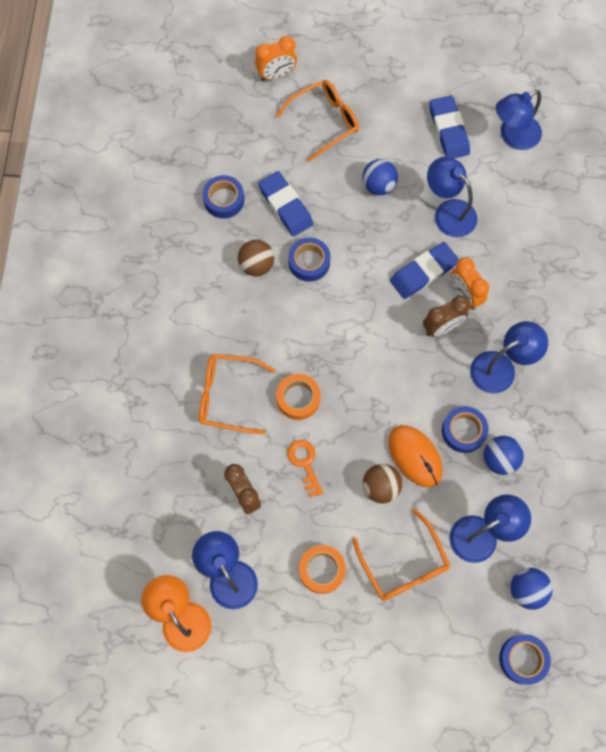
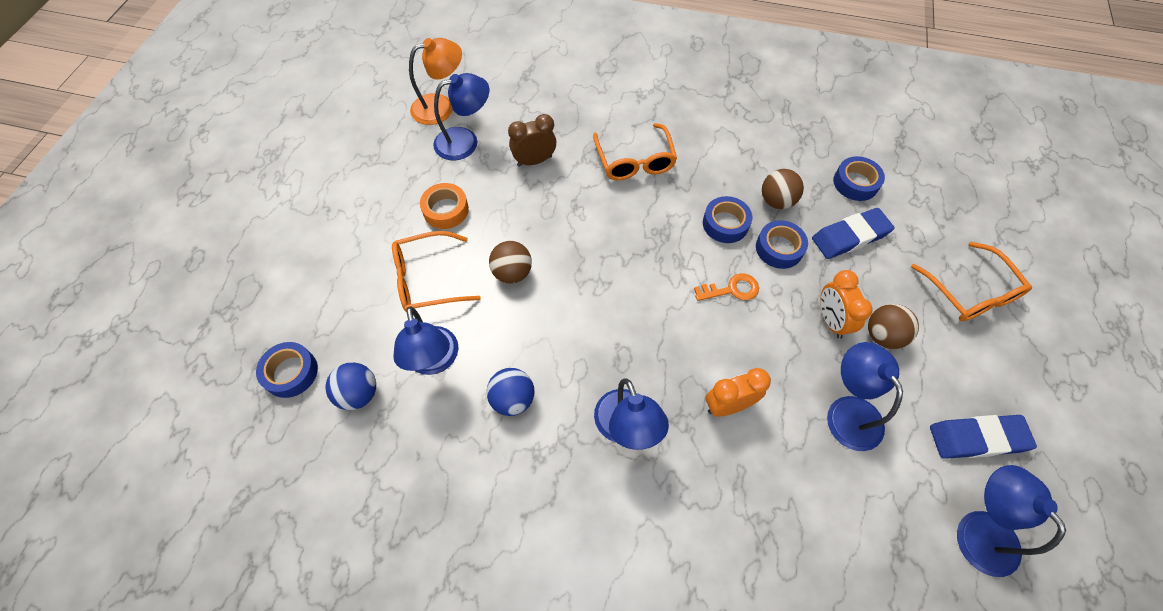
camera: 100 degrees right, 10 degrees down
(228, 396) = (634, 161): orange glasses -> orange glasses turned 150 degrees clockwise
(276, 75) = (1030, 252): orange clock -> orange clock (830, 320)
(298, 398) = (622, 216): orange tape -> none
(305, 463) = (553, 212): orange key -> orange key (731, 289)
(378, 186) = (882, 335): blue ball -> brown ball
(415, 456) = (537, 311): orange mouse -> none
(423, 272) = (762, 364): blue eraser -> none
(442, 327) = (687, 370): brown clock -> none
(448, 212) = (848, 411): blue lamp -> blue lamp turned 75 degrees counterclockwise
(463, 431) = (555, 367): blue tape -> blue tape (725, 224)

